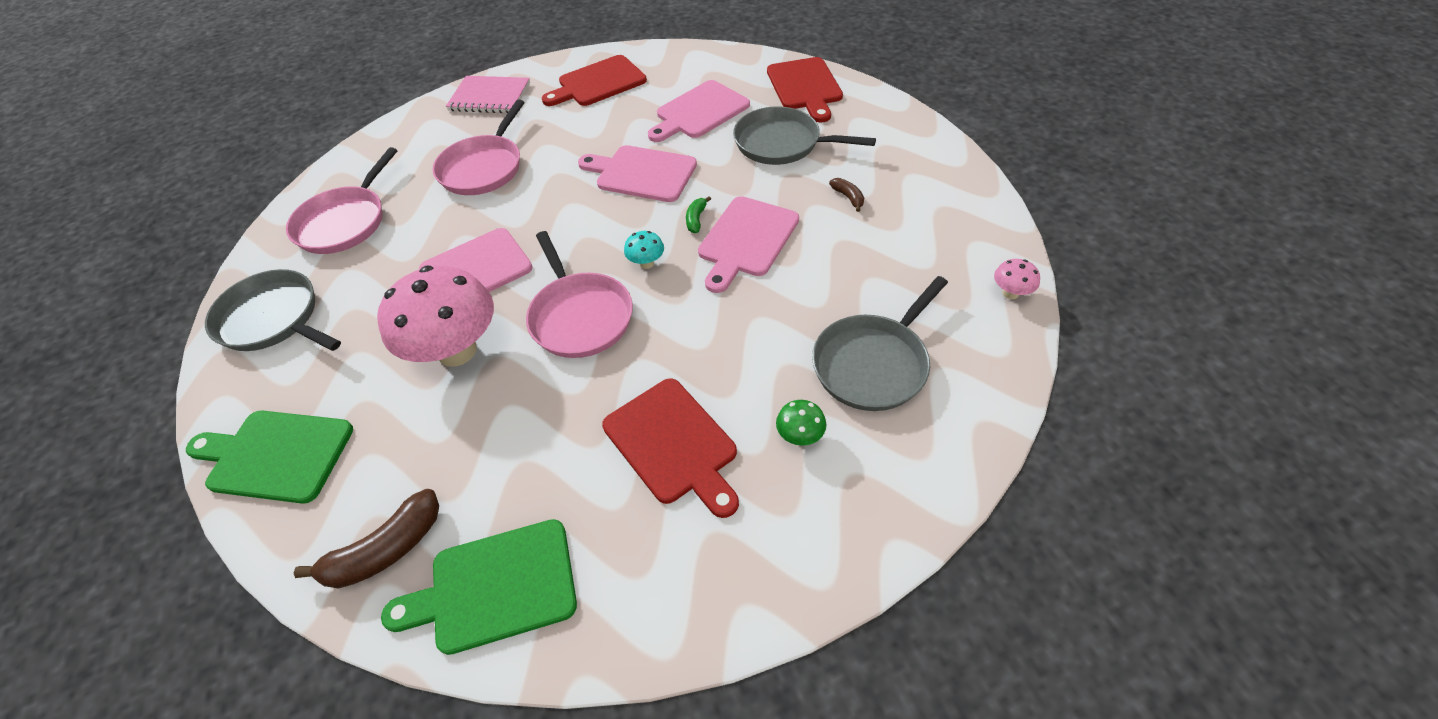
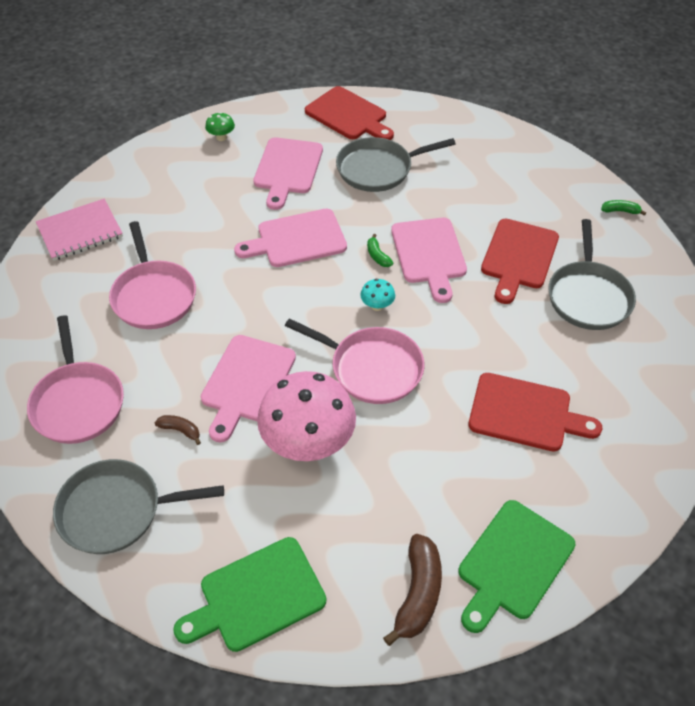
camera: 40 degrees left, 0 degrees up
(598, 83) = (171, 178): red cutting board -> red cutting board (518, 257)
(800, 436) = (591, 364): green mushroom -> green mushroom (221, 137)
(848, 197) = (465, 191): brown banana -> brown banana (180, 430)
(1010, 293) = (620, 211): pink mushroom -> green banana

